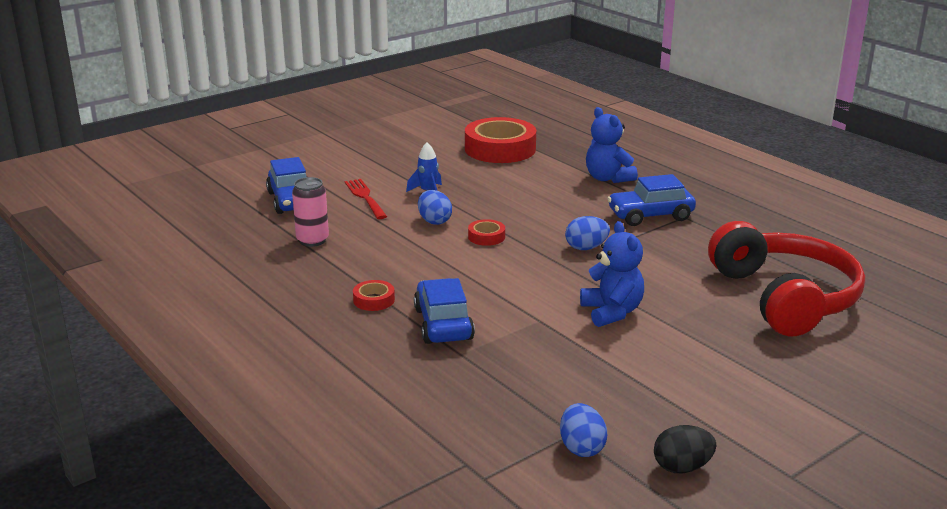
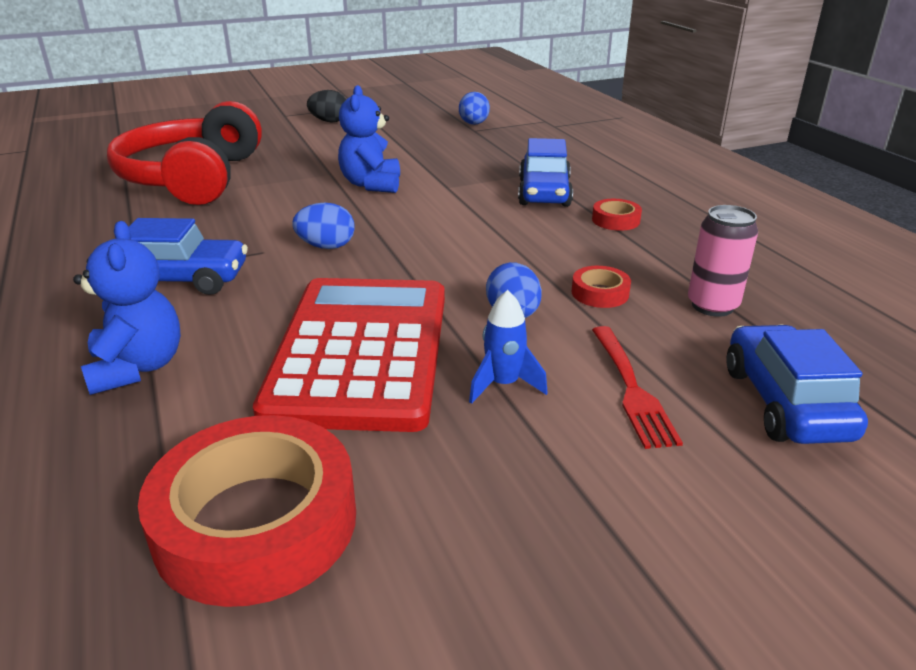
camera: 165 degrees left, 5 degrees up
(486, 237) = (446, 278): red tape -> red tape (600, 293)
(506, 196) = (361, 351): none -> red calculator
(682, 467) = (418, 113): black egg -> black egg (329, 121)

